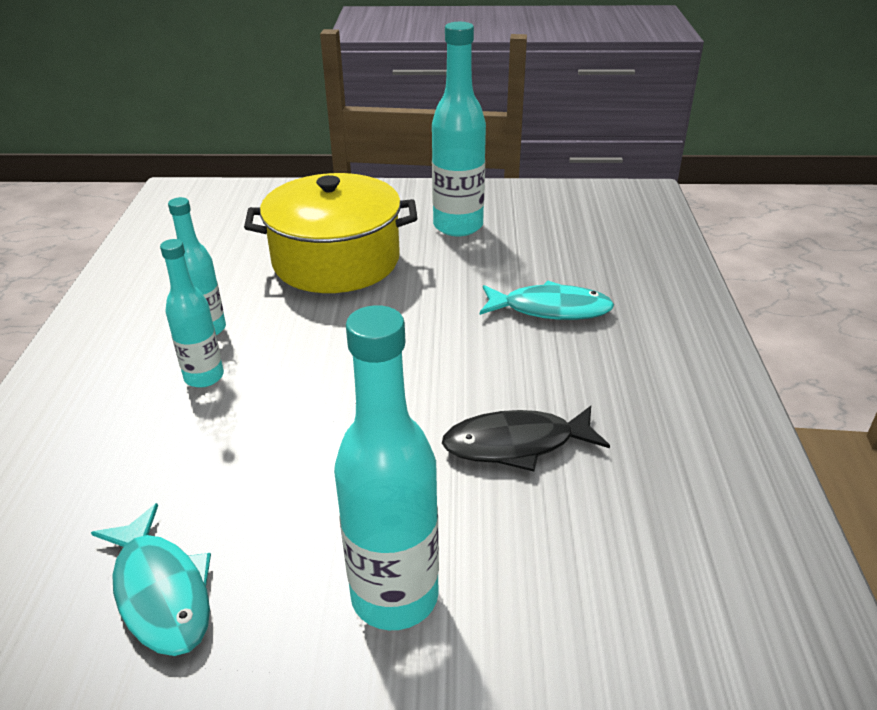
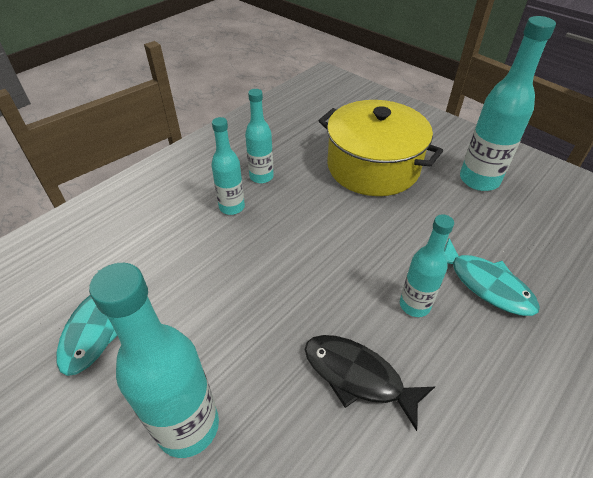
camera: 40 degrees right, 10 degrees up
(507, 359) = (414, 305): none -> turquoise bottle

